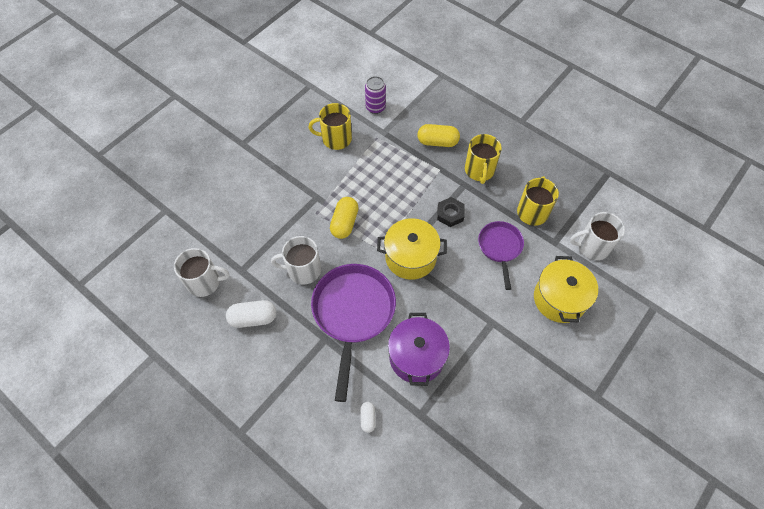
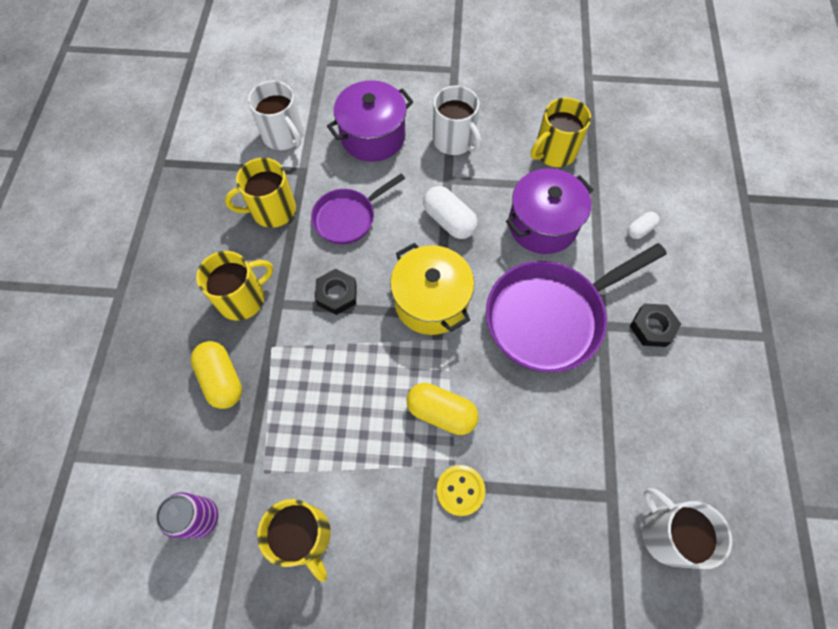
camera: 125 degrees left, 5 degrees up
(253, 318) = (652, 425): white capsule -> white capsule (449, 221)
(301, 366) = (652, 327): none -> black nut
(302, 208) = (460, 490): none -> yellow button
(303, 270) = (546, 415): white mug -> white mug (454, 140)
(344, 223) = (441, 412): yellow capsule -> yellow capsule turned 45 degrees clockwise
(470, 411) = (554, 152): none -> yellow mug
(559, 299) = (373, 136): yellow pot -> purple pot

